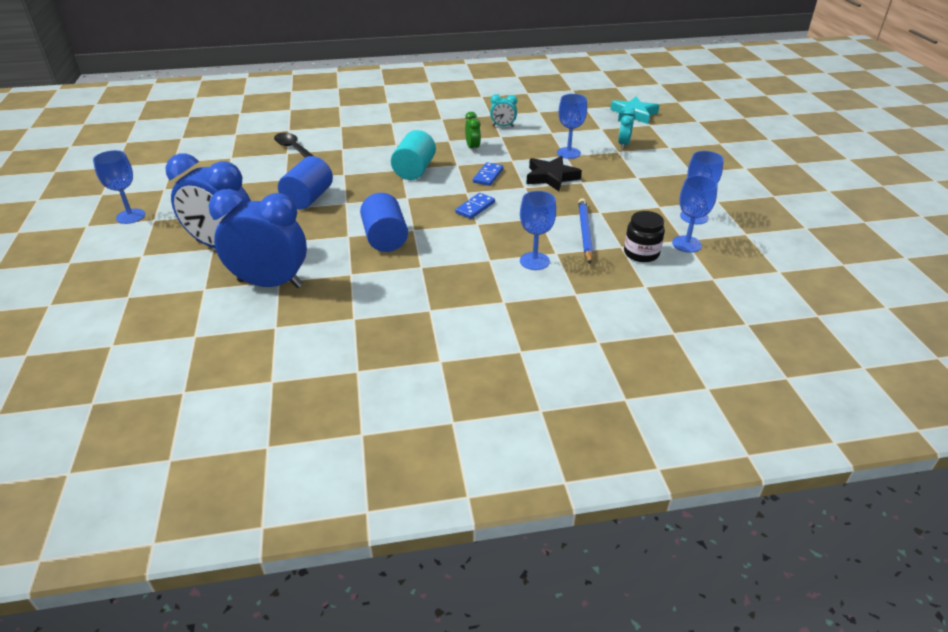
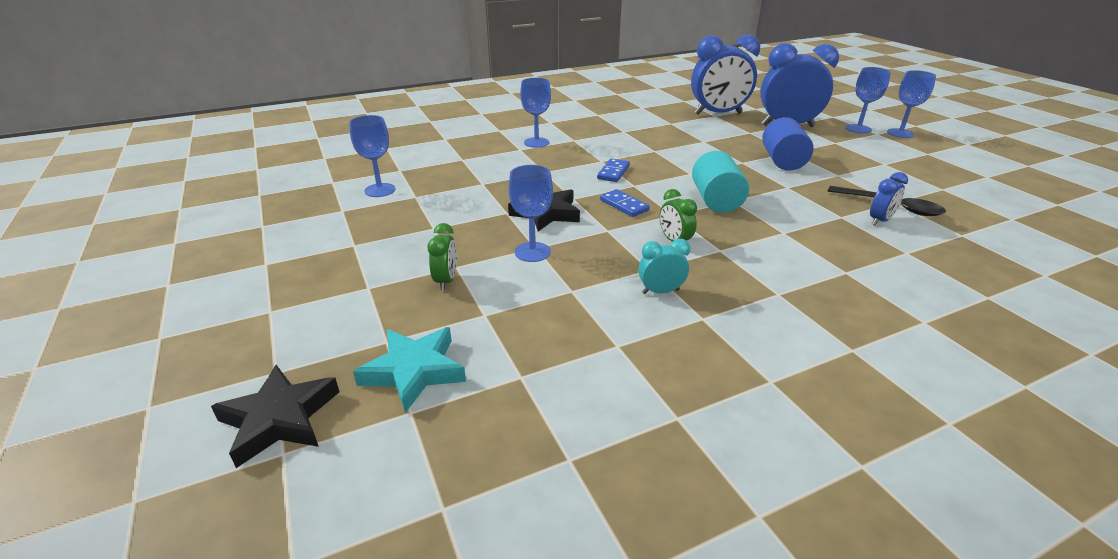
camera: 165 degrees right, 5 degrees down
(322, 143) = (880, 221): none -> blue clock
(385, 238) = (671, 142): blue cylinder -> none
(488, 176) = (624, 205): blue domino -> blue domino turned 45 degrees counterclockwise
(585, 232) = (496, 165): blue pencil -> none
(623, 145) = (446, 281): turquoise clock -> green clock
(641, 253) = (444, 156): black jar -> none
(685, 108) = (279, 419): none -> black star
(686, 244) = (399, 167): blue goblet -> blue goblet (858, 129)

